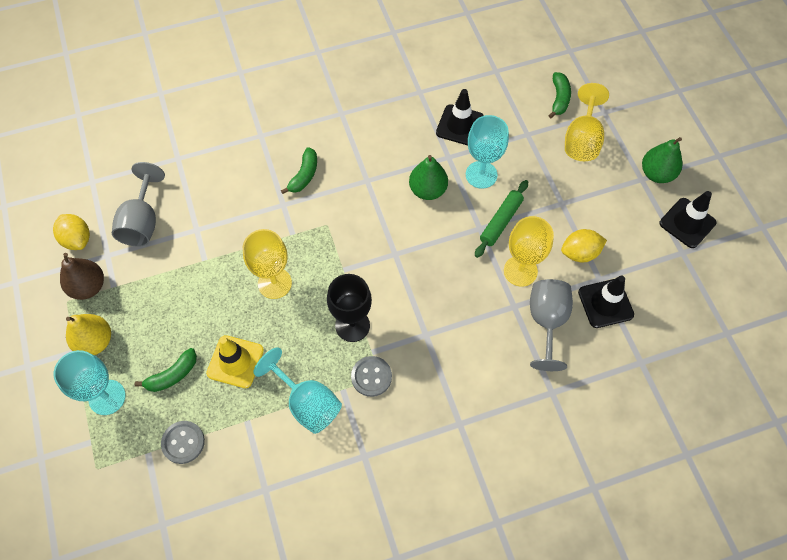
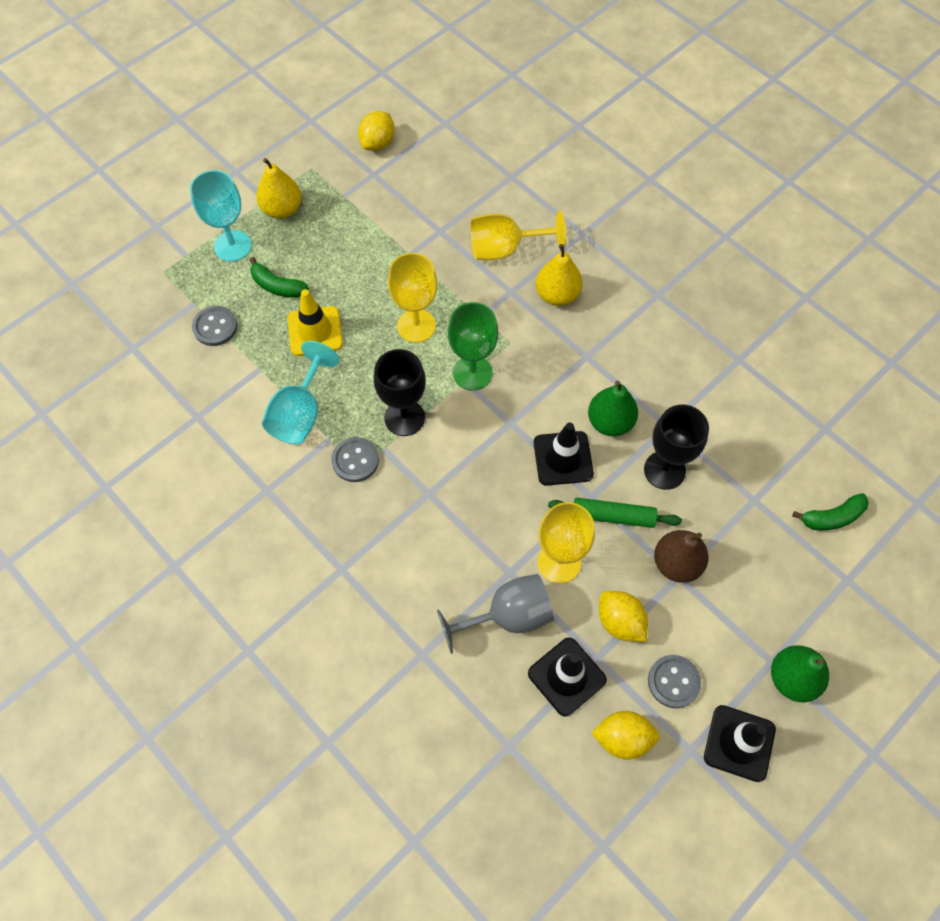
camera: 65 degrees right, 0 degrees up
(88, 287) = (334, 176): brown pear -> brown pear (676, 564)
(142, 222) = (423, 183): grey goblet -> none
(304, 175) = (557, 295): green banana -> yellow pear
(339, 261) = (472, 373): none -> green goblet
(460, 125) = (719, 420): black traffic cone -> black traffic cone (563, 458)
(481, 175) = (664, 470): turquoise goblet -> black goblet
(582, 140) = (786, 567): yellow goblet -> yellow goblet (504, 249)
(633, 240) = (673, 682): none -> grey button
(660, 288) = (623, 738): none -> yellow lemon

